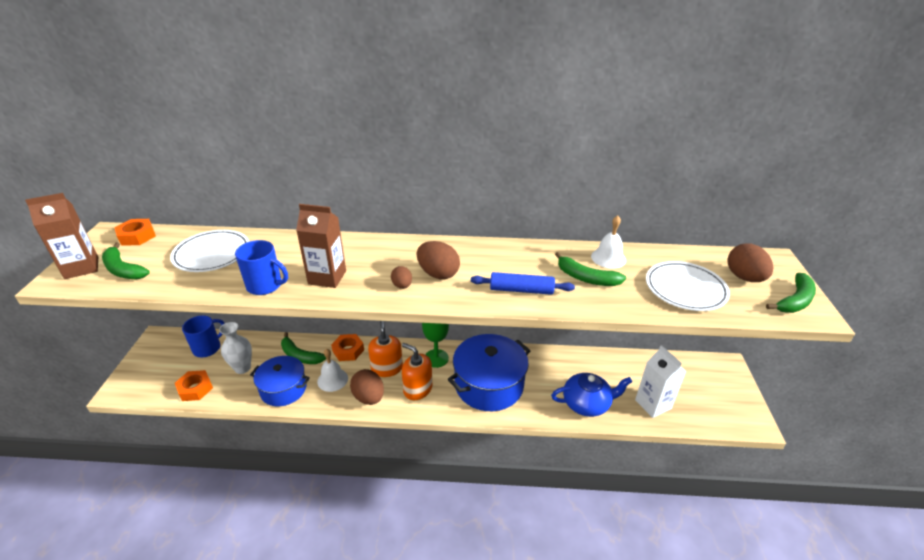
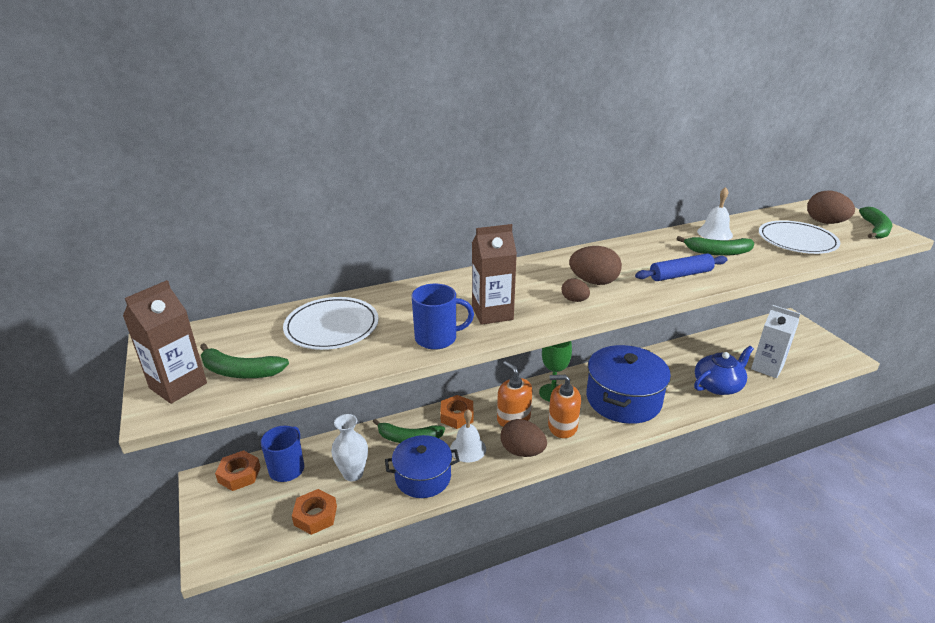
camera: 25 degrees left, 5 degrees down
(137, 236) = (208, 335): orange nut -> orange nut (239, 474)

